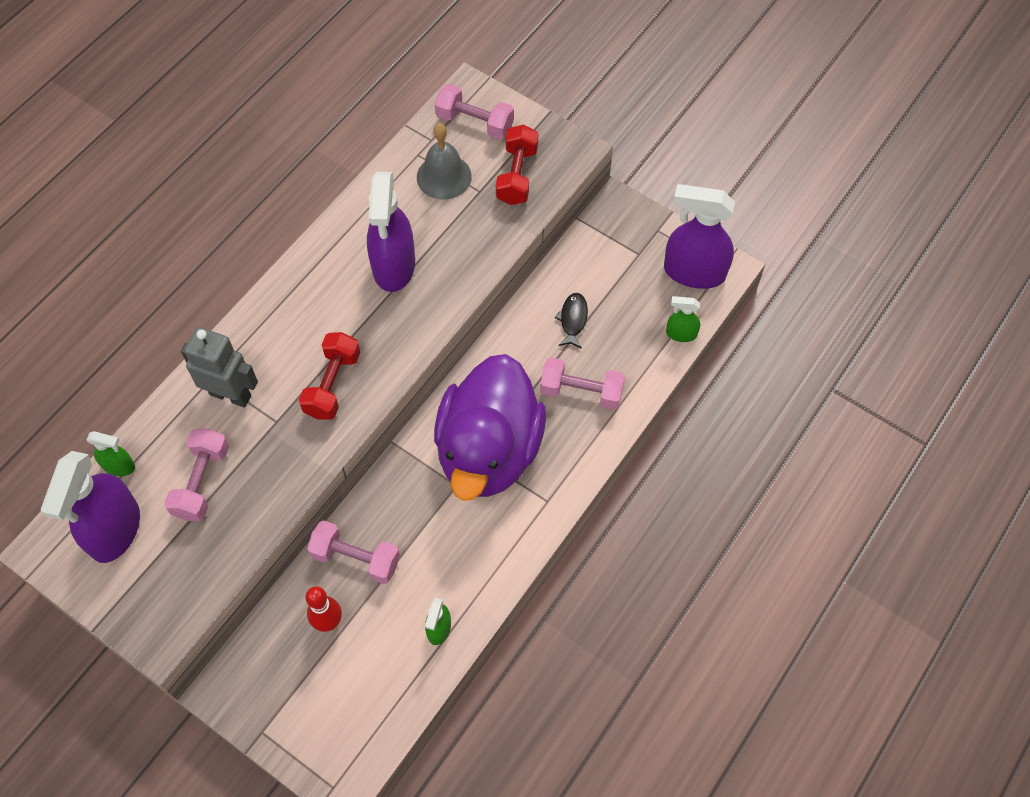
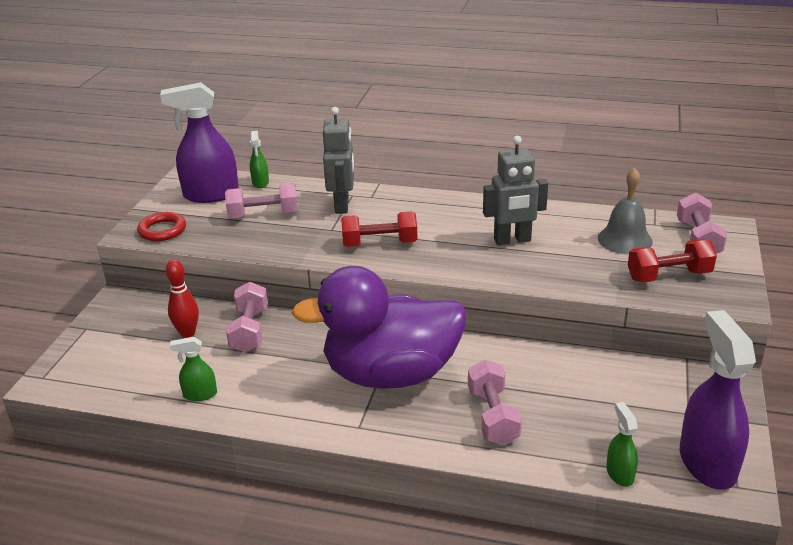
camera: 70 degrees right, 30 degrees down
(172, 602) = (162, 230): none -> red ring
(394, 266) = (512, 240): purple spray bottle -> grey robot
(573, 319) = (569, 388): black fish -> none

